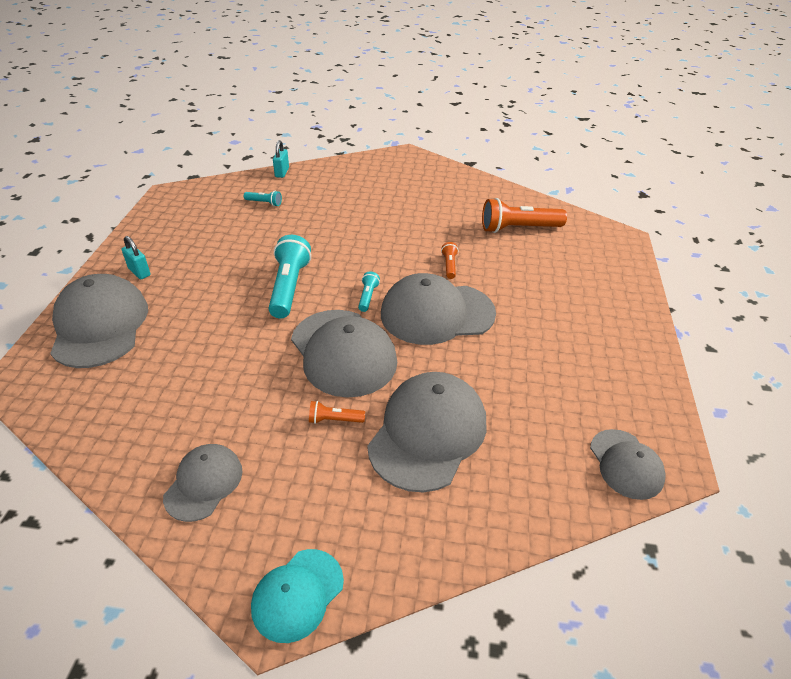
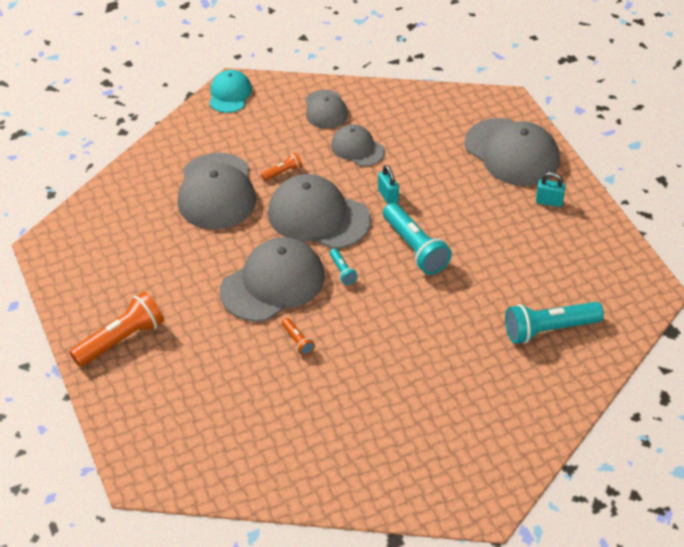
camera: 150 degrees right, 5 degrees up
(264, 203) = (549, 330): turquoise flashlight -> turquoise flashlight, size x2.09
(282, 172) = (588, 386): turquoise padlock -> turquoise padlock (388, 196)
(518, 228) = (259, 432): orange flashlight -> orange flashlight (121, 340)
(626, 464) = (76, 232): grey cap -> grey cap (357, 148)

